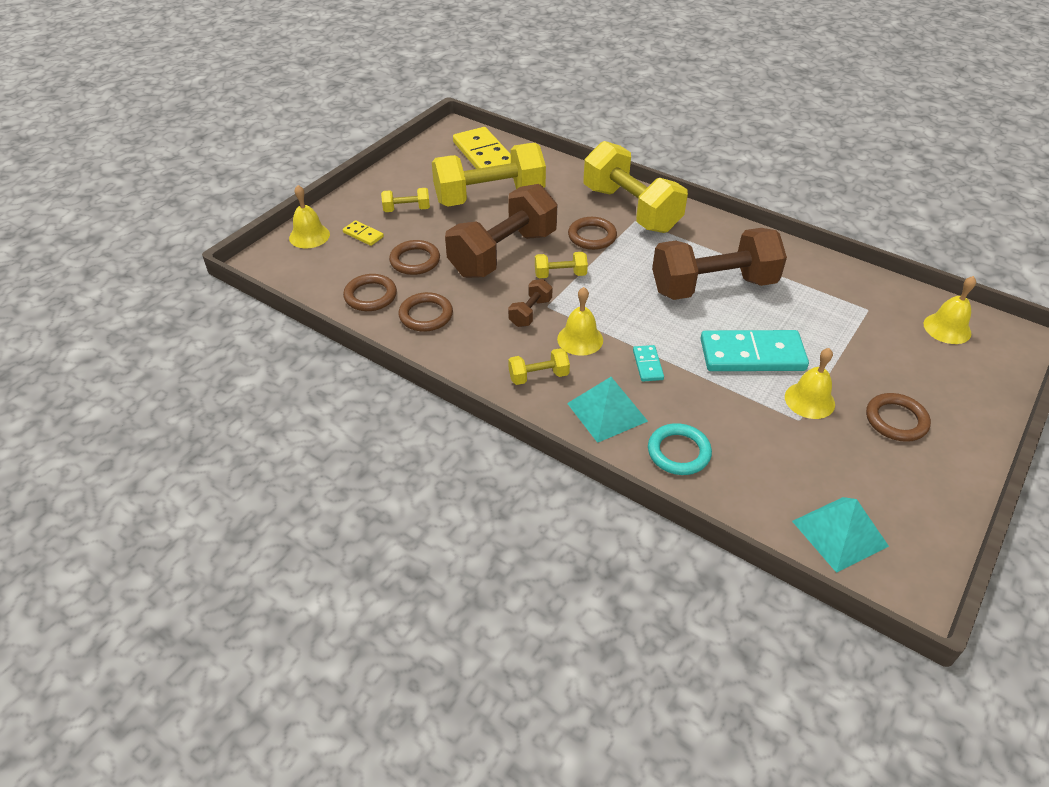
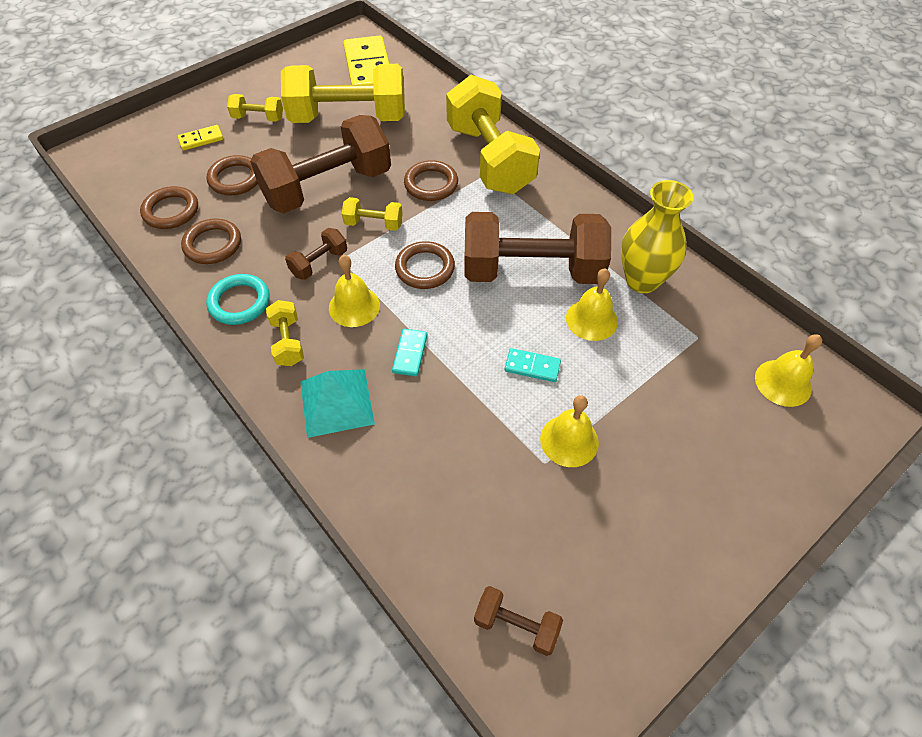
camera: 15 degrees right, 10 degrees up
(309, 236) = (149, 131): yellow bell -> yellow bell (591, 319)
(363, 235) = (201, 139): yellow domino -> yellow domino turned 75 degrees counterclockwise
(538, 376) = (288, 342): yellow dumbbell -> yellow dumbbell turned 75 degrees clockwise
(678, 452) = (388, 471): turquoise ring -> turquoise ring (239, 302)
(752, 355) = (532, 366): turquoise domino -> turquoise domino, size x0.46
(804, 277) = (642, 280): none -> yellow vase
(839, 533) = (516, 625): turquoise pyramid -> brown dumbbell
(896, 420) = (659, 491): brown ring -> brown ring (425, 268)

